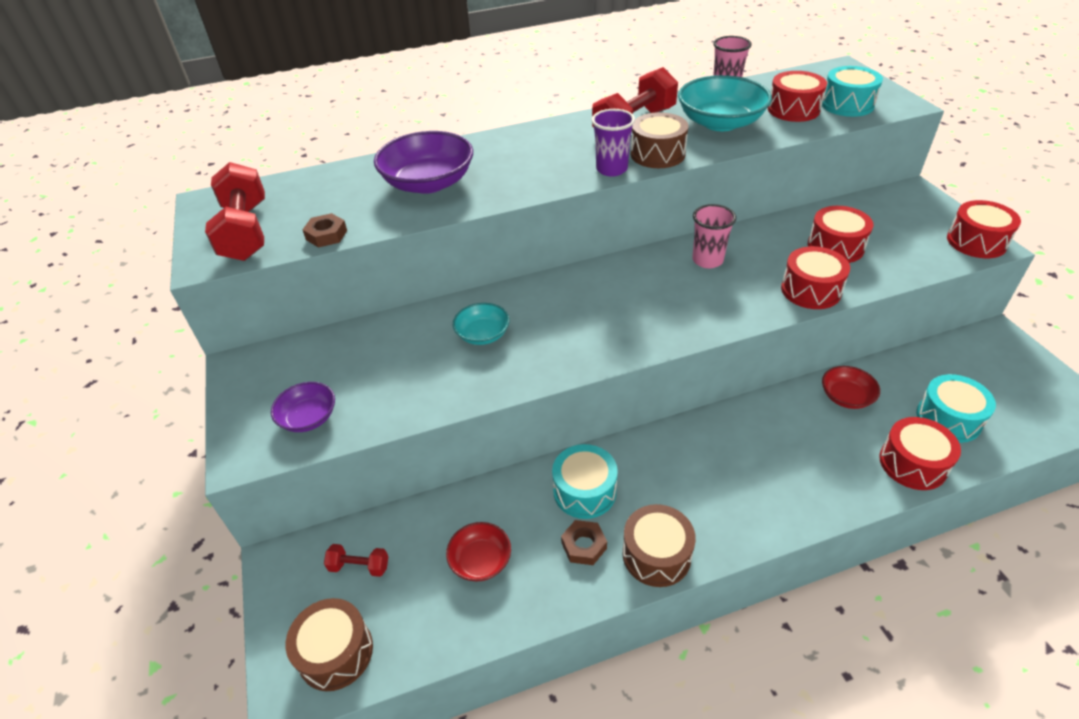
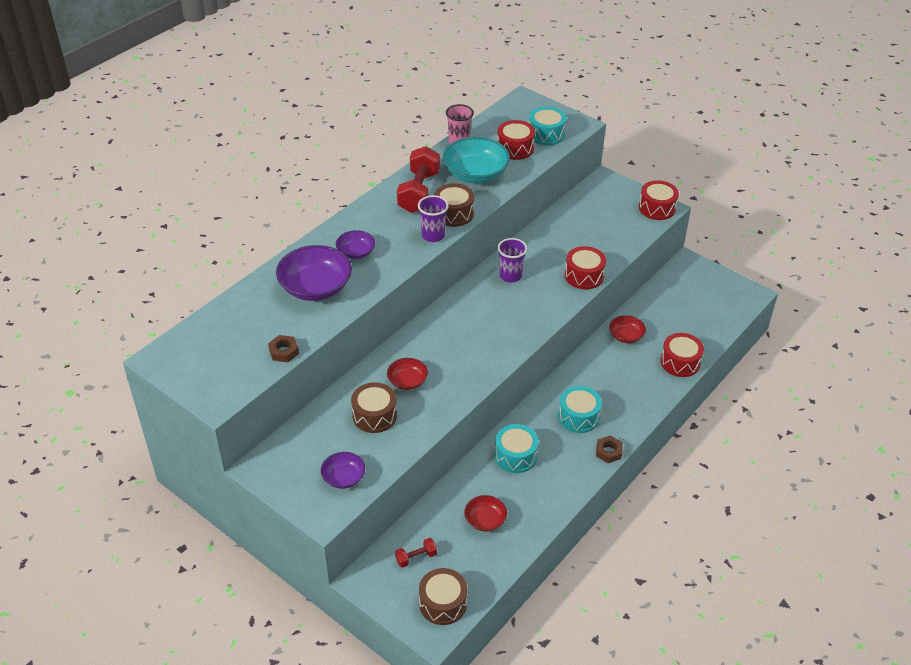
camera: 35 degrees left, 0 degrees up
(246, 232) = (220, 370): red dumbbell -> none
(482, 334) = (407, 381): turquoise bowl -> red bowl
(506, 162) = (356, 252): none -> purple bowl
(584, 545) = (537, 485): brown nut -> brown nut (608, 452)
(656, 555) = (579, 471): brown drum -> brown drum (374, 415)
(707, 260) = (510, 276): pink cup -> purple cup
(835, 247) = (581, 239): red drum -> none
(948, 419) = (685, 328): turquoise drum -> turquoise drum (578, 417)

